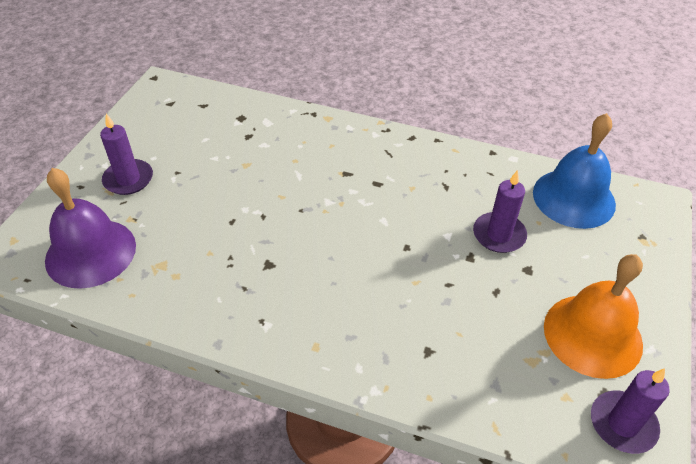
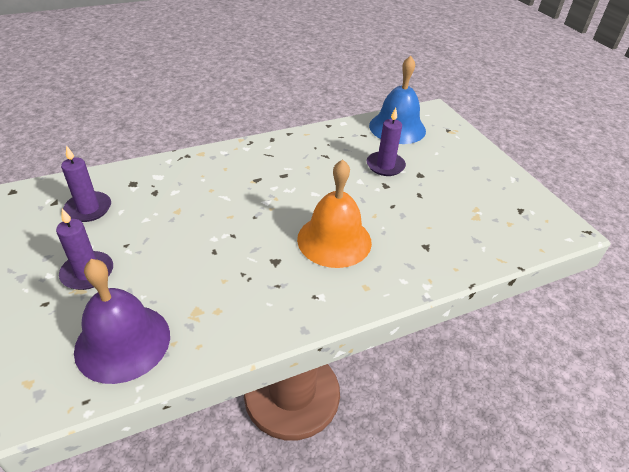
camera: 45 degrees left, 5 degrees down
(592, 335) = (484, 187): orange bell -> orange bell (334, 240)
(622, 424) = (543, 218): purple candle -> purple candle (88, 209)

